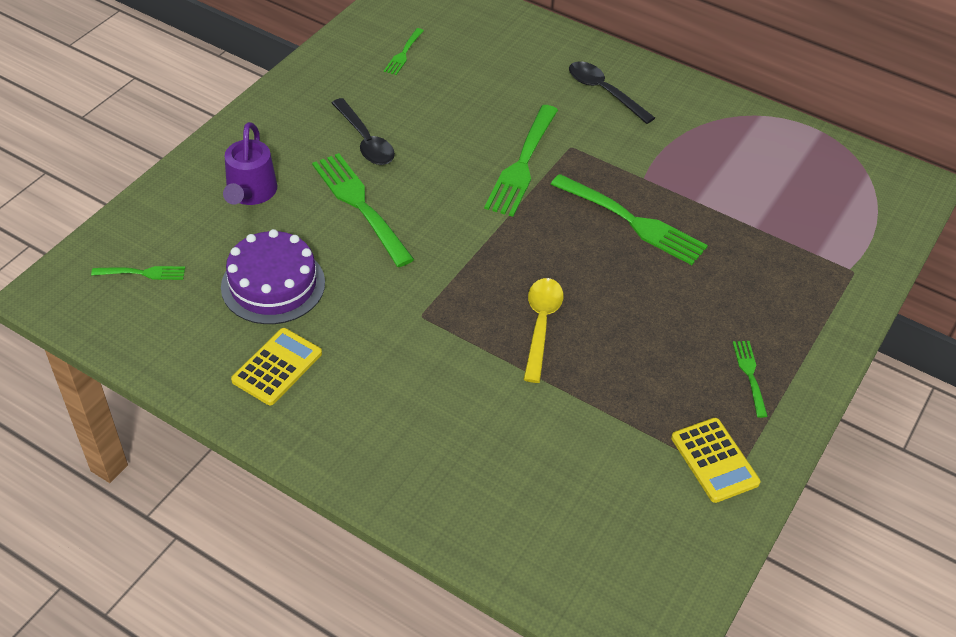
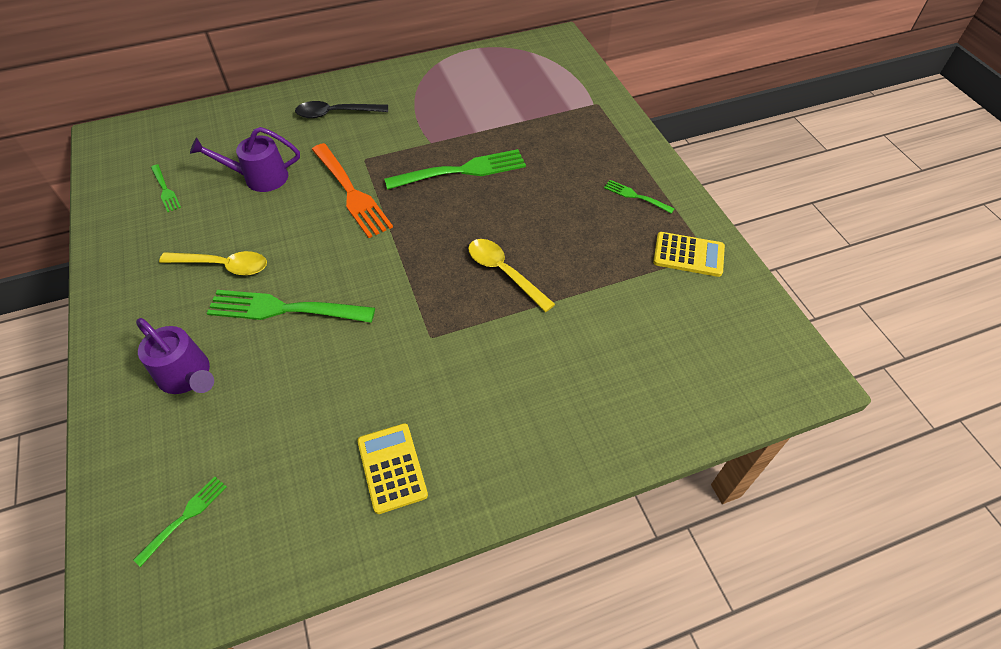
camera: 50 degrees left, 5 degrees up
(273, 284) = (303, 419): purple cake -> none
(365, 140) = (223, 266): black spoon -> yellow spoon
(475, 96) = (259, 178): none -> purple watering can
(522, 163) = (350, 192): green fork -> orange fork

